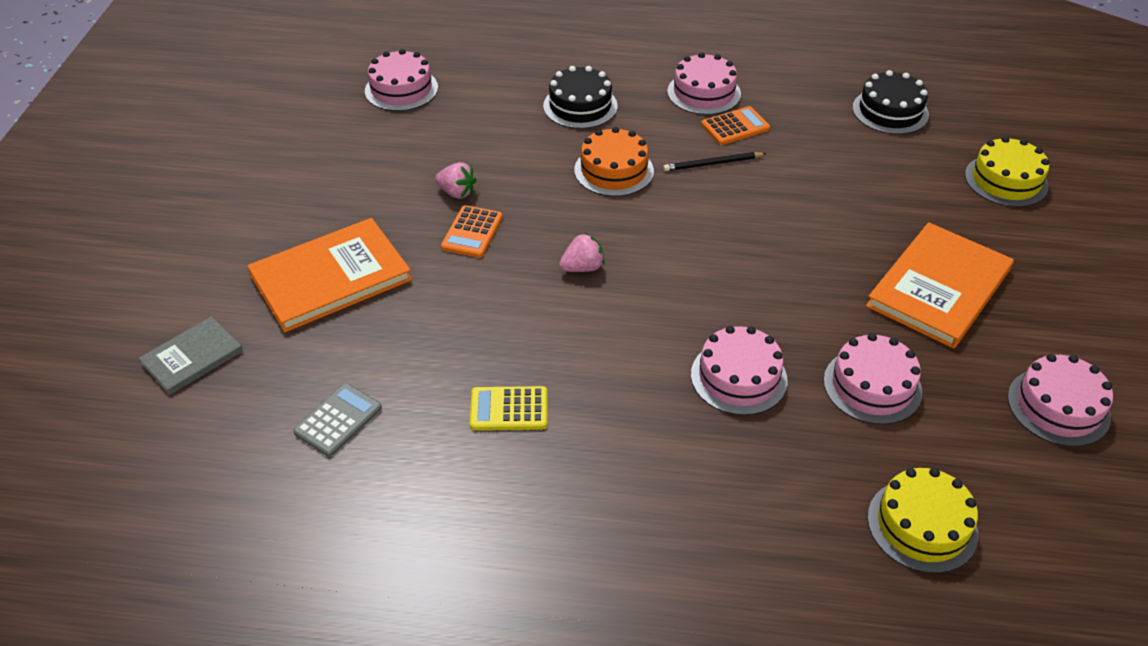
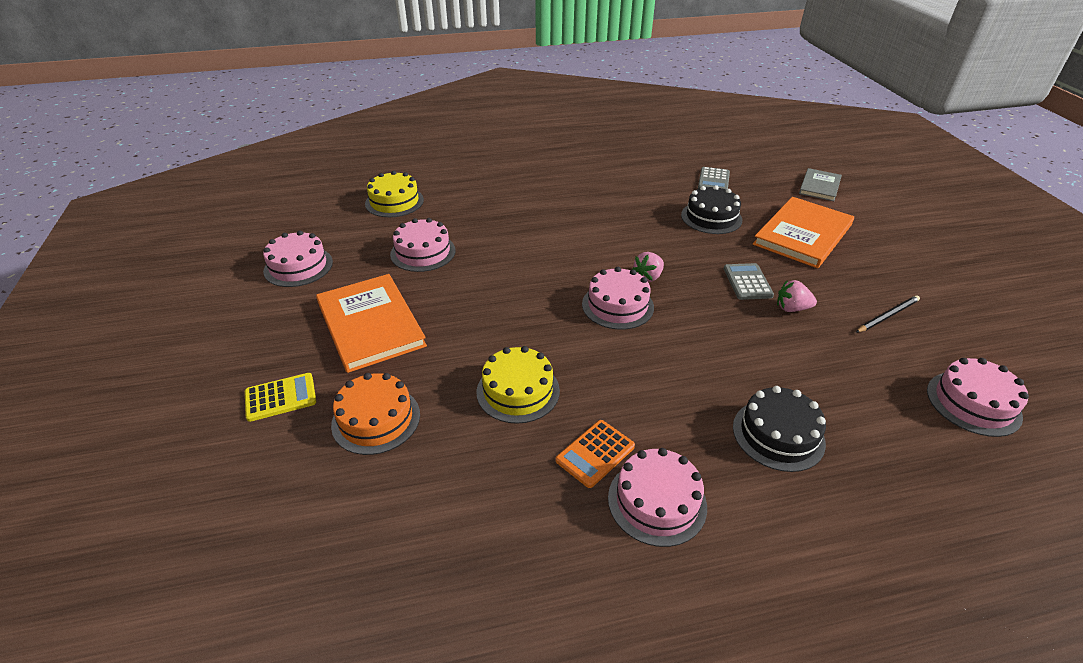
camera: 160 degrees right, 5 degrees down
(472, 232) = (747, 282): orange calculator -> grey calculator
(509, 409) = (632, 201): yellow calculator -> yellow calculator (280, 397)
(614, 170) = (684, 363): orange cake -> orange cake (376, 419)
(712, 164) = (597, 395): black pencil -> black pencil (887, 316)
(738, 377) = (509, 239): pink cake -> pink cake (617, 305)
(890, 111) = (409, 541): black cake -> black cake (711, 217)
(939, 288) = (370, 324): orange book -> orange book turned 45 degrees counterclockwise
(1006, 180) = (278, 459): yellow cake -> yellow cake (518, 391)

